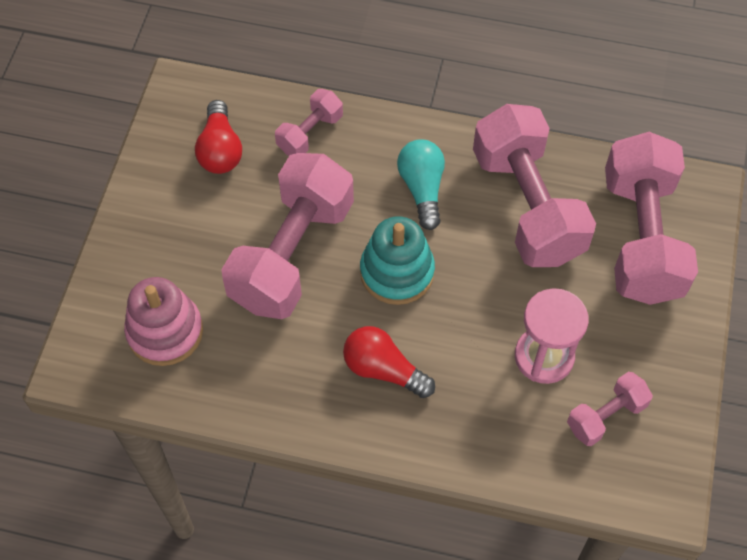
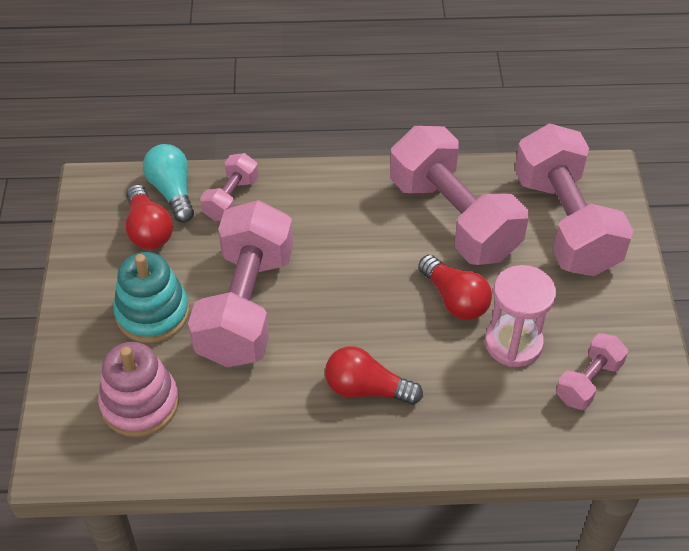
camera: 15 degrees left, 10 degrees down
(397, 272) = (351, 300): turquoise stacking toy -> turquoise stacking toy (152, 313)
(422, 189) = (352, 224): turquoise light bulb -> turquoise light bulb (172, 191)
(500, 295) = (455, 299): none -> red light bulb

